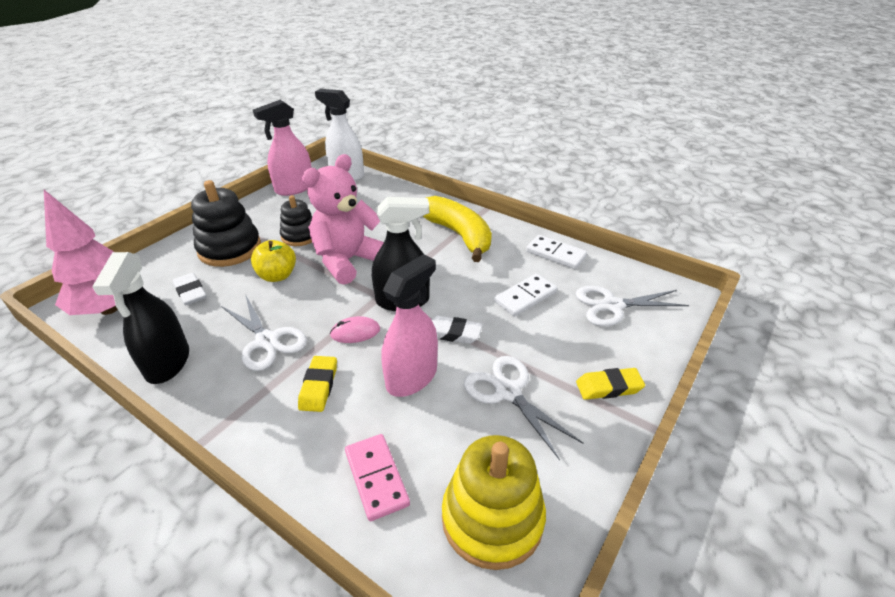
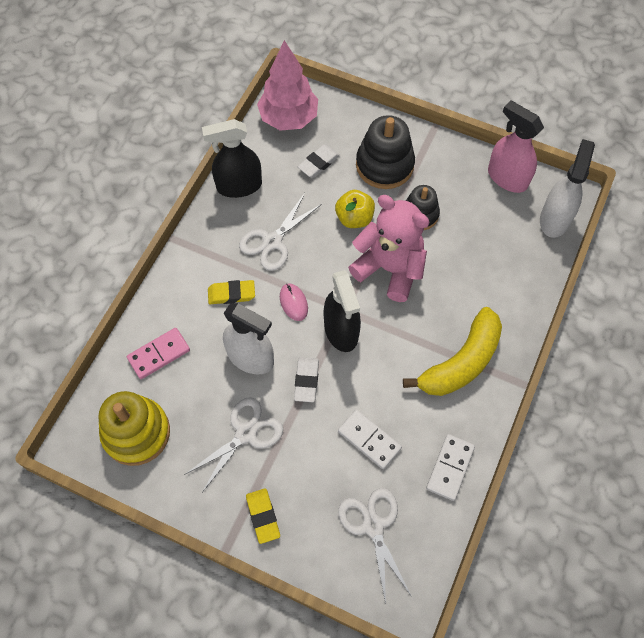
camera: 80 degrees right, 25 degrees up
(412, 377) = (251, 358): pink spray bottle -> white spray bottle

